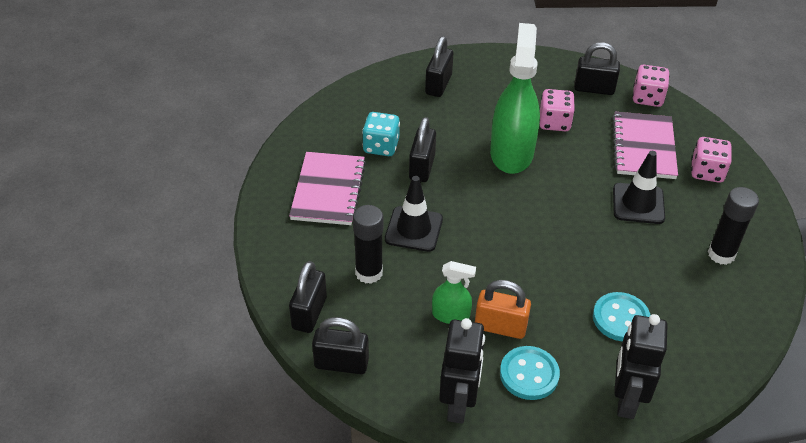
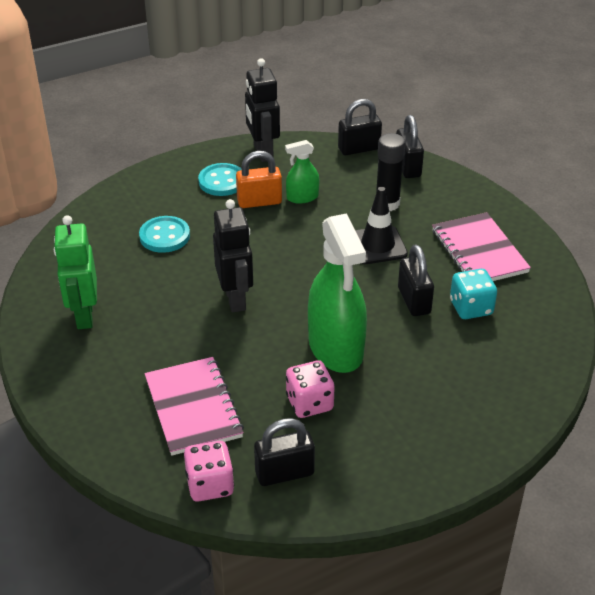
camera: 155 degrees right, 5 degrees down
(438, 85) = (474, 404): black padlock -> none
(625, 400) = (144, 188): black robot -> black robot (236, 299)
(638, 204) = (179, 338): black traffic cone -> none
(707, 172) = (112, 401): pink dice -> none
(721, 254) = (84, 316): black glue stick -> green robot

